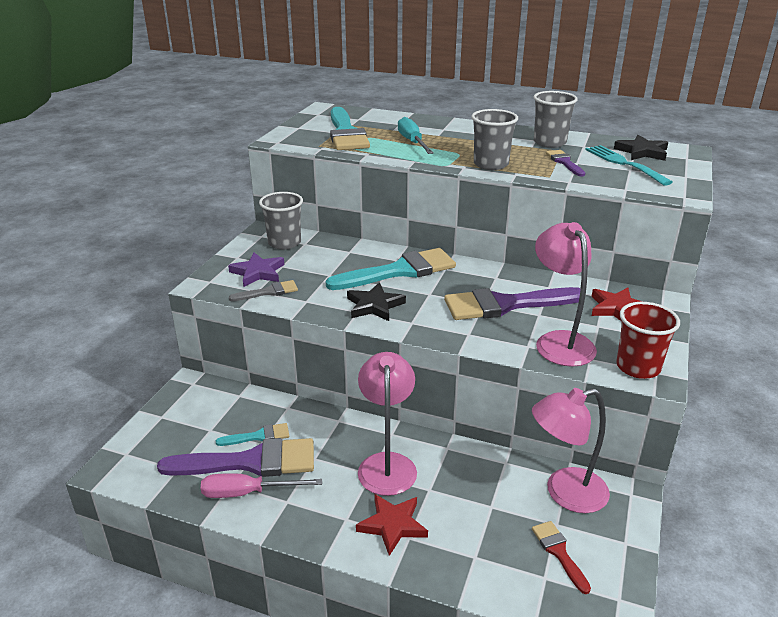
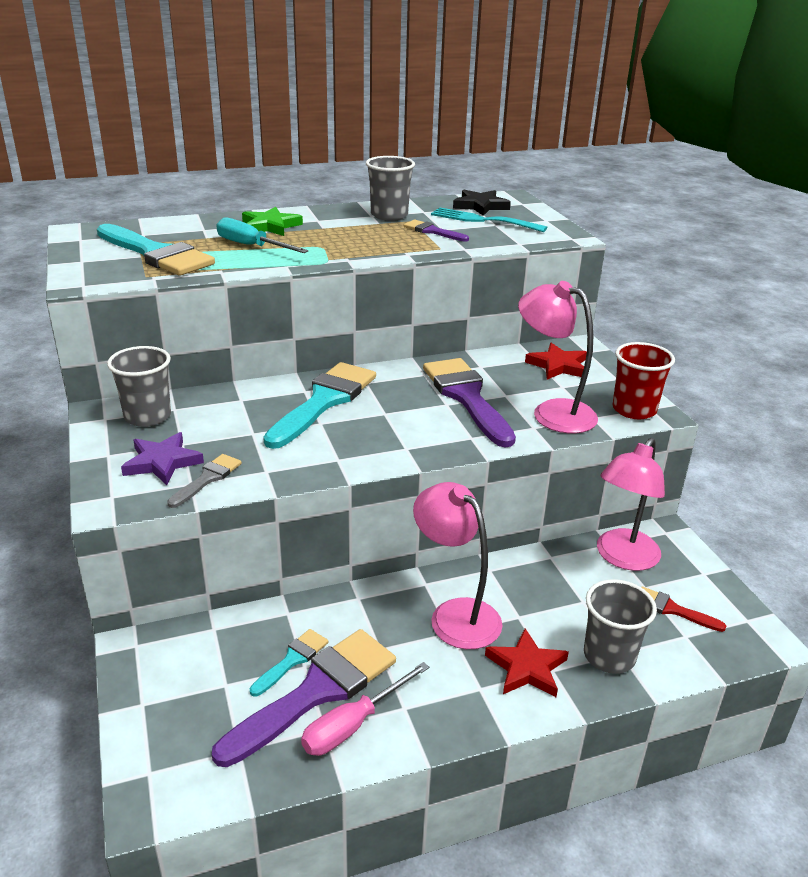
camera: 40 degrees left, 0 degrees up
(374, 305) = (347, 446): black star -> none
(447, 131) = (270, 226): none -> green star
(491, 164) = (369, 250): grey cup -> grey cup (609, 656)
(505, 305) = (466, 397): purple brush -> purple brush turned 120 degrees clockwise

